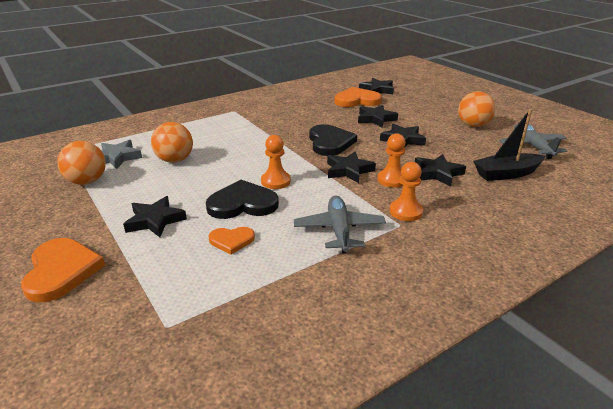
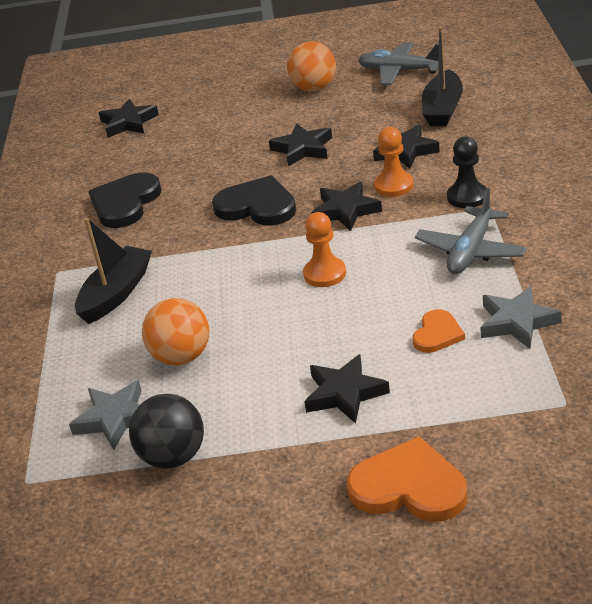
camera: 55 degrees left, 5 degrees up
(87, 181) = (173, 457): orange ball -> black ball
(222, 129) = (116, 294): none -> black boat
(242, 204) = (359, 311): black heart -> black heart (125, 203)
(262, 274) = (517, 322): none -> grey star
(339, 230) = (471, 251): grey plane -> grey plane turned 90 degrees counterclockwise
(357, 100) = (146, 150): orange heart -> none
(375, 119) = (223, 151): black star -> none
(405, 211) = (467, 197): orange pawn -> black pawn

